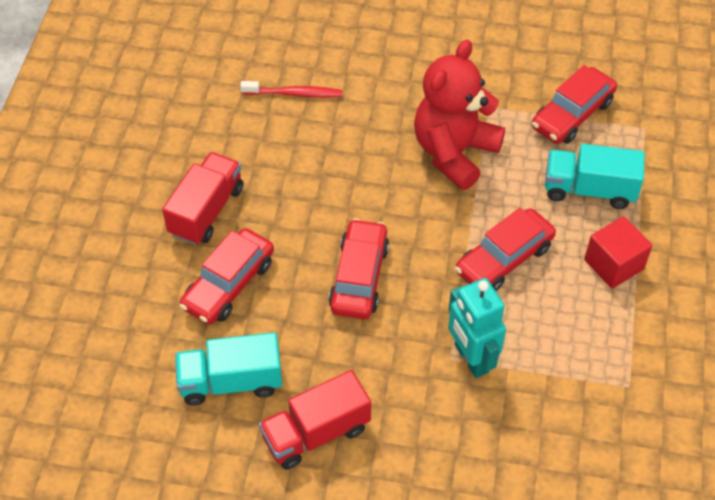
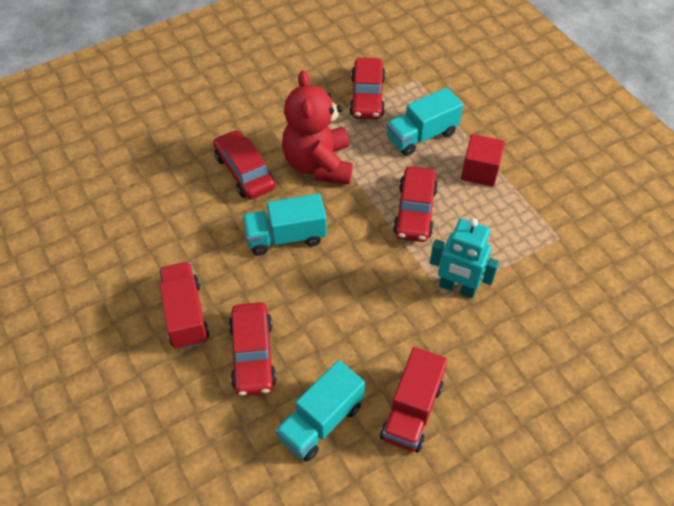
camera: 40 degrees left, 0 degrees up
(294, 94) = (172, 193): red toothbrush -> none
(356, 201) = (286, 237): none -> turquoise truck
(359, 277) = (337, 286): red car -> red car (244, 172)

